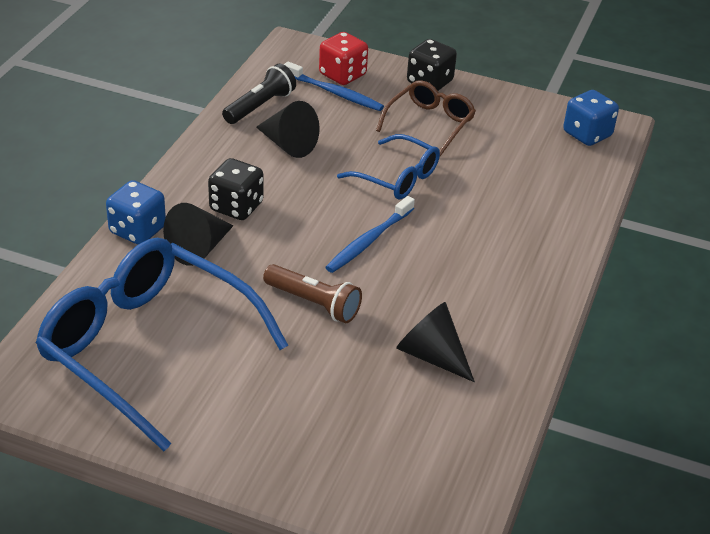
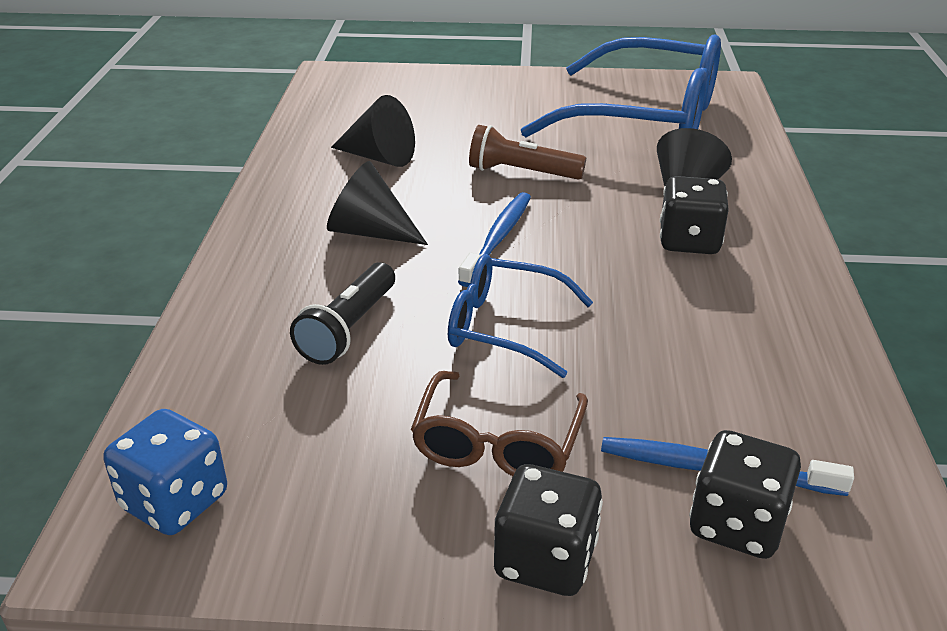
camera: 165 degrees right, 5 degrees down
(137, 230) = (769, 196): blue dice -> none
(260, 106) = (813, 400): black flashlight -> black flashlight (349, 329)
(288, 144) = (704, 341): black cone -> black cone (370, 232)
(342, 75) = (737, 524): red dice -> black dice

